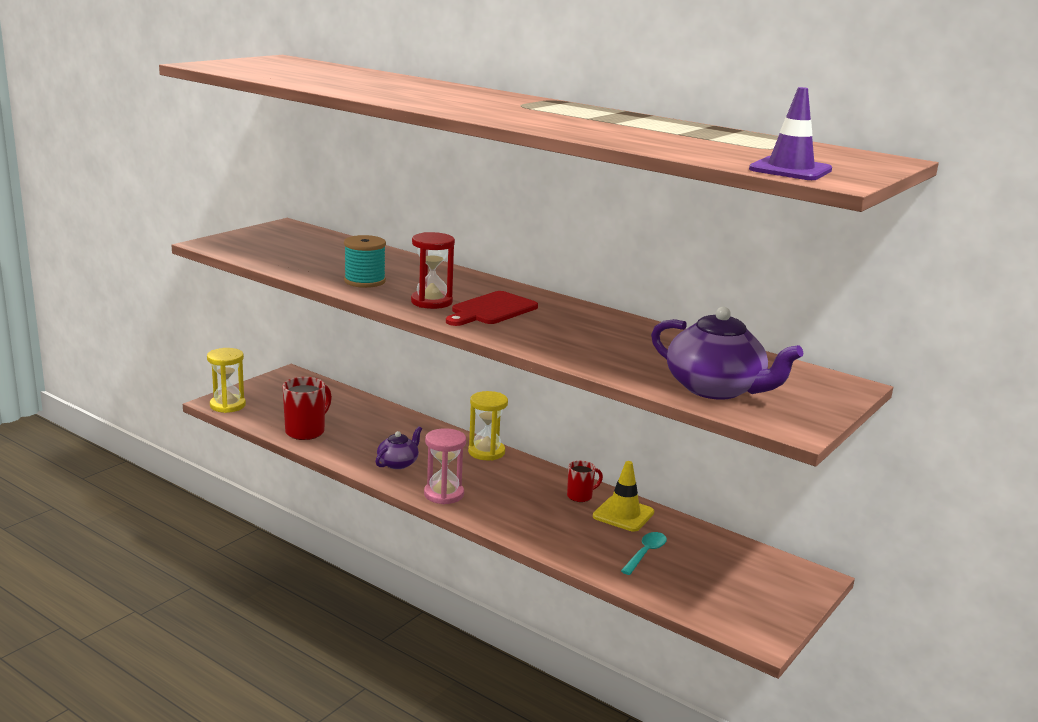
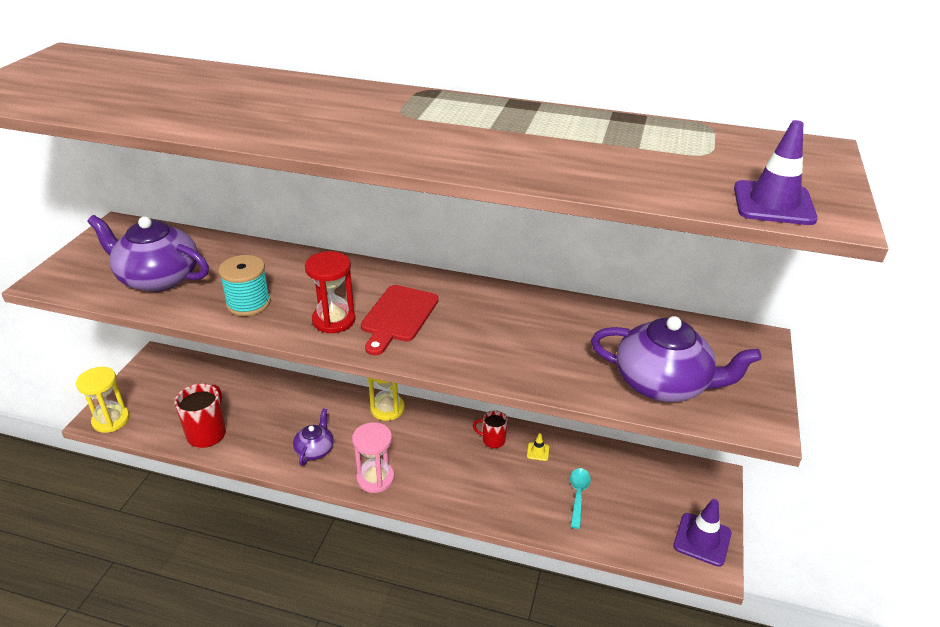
camera: 20 degrees left, 15 degrees up
(299, 256) = (158, 278): none -> purple teapot
(580, 496) = (493, 440): red mug -> red mug turned 120 degrees counterclockwise
(623, 514) = (538, 451): yellow traffic cone -> yellow traffic cone, size x0.48
(763, 616) = (702, 539): none -> purple traffic cone

